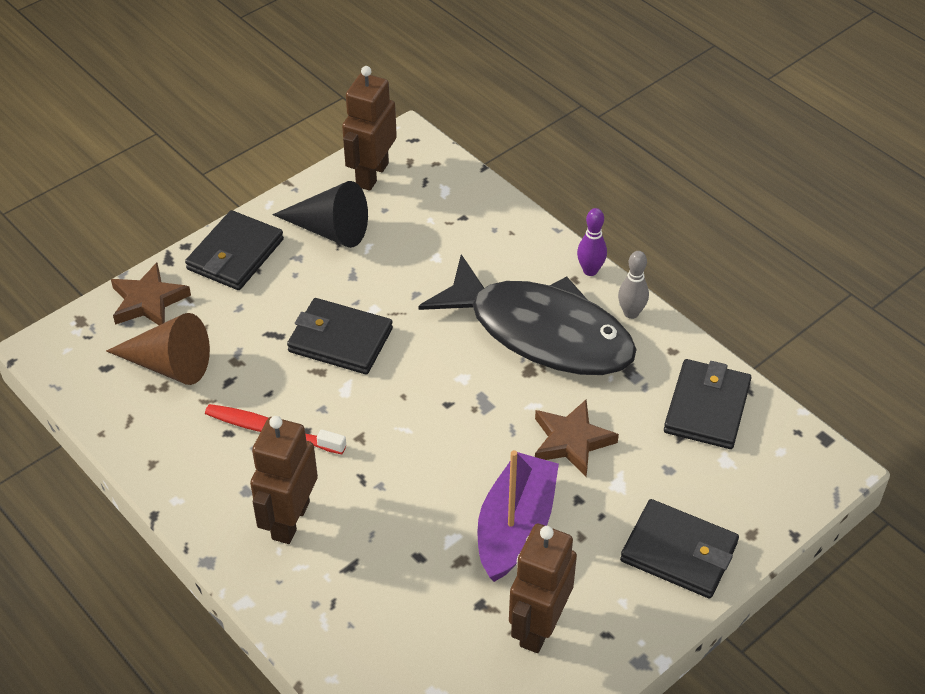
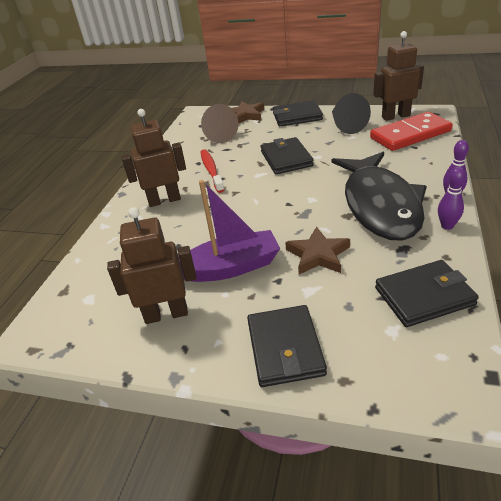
camera: 60 degrees right, 10 degrees down
(432, 199) = (410, 134): none -> red domino
(631, 313) = (447, 226): grey bowling pin -> purple bowling pin

